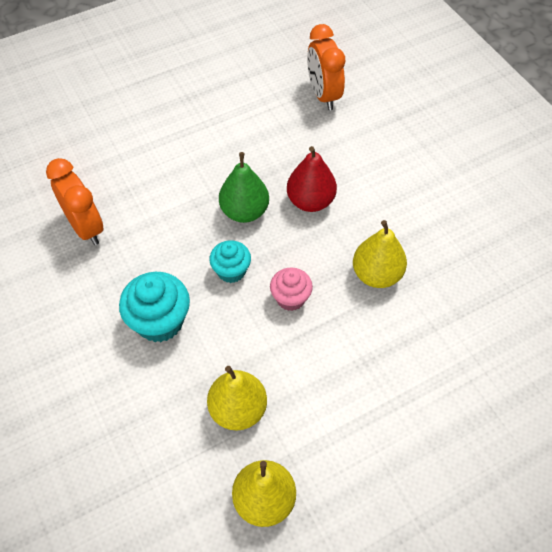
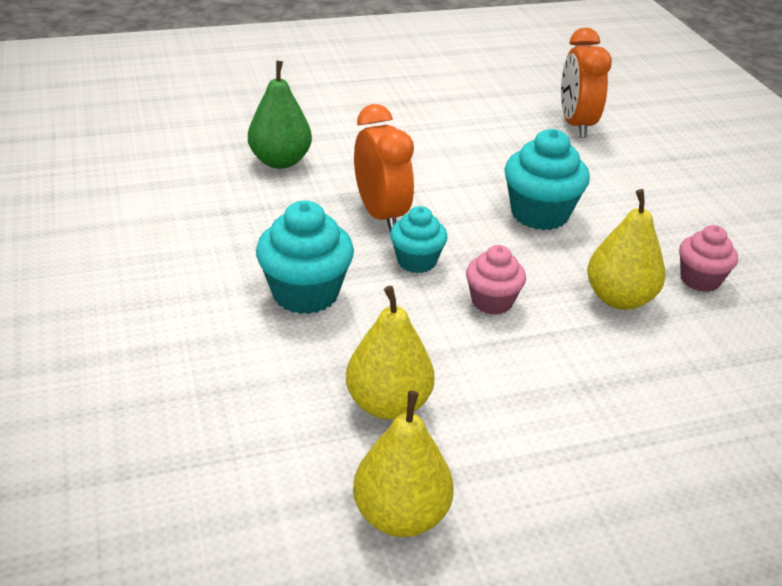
camera: 10 degrees right, 20 degrees down
(86, 227) = (239, 191): orange clock -> orange clock (381, 215)
(244, 211) = (449, 209): green pear -> green pear (280, 161)
(310, 201) = (539, 214): red pear -> turquoise cupcake
(429, 243) = (700, 280): none -> pink cupcake

